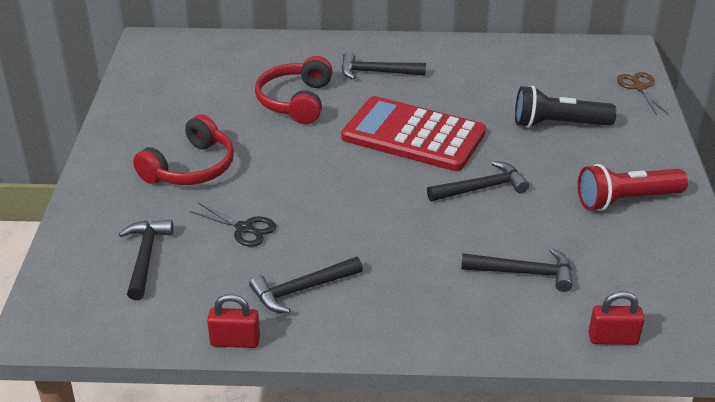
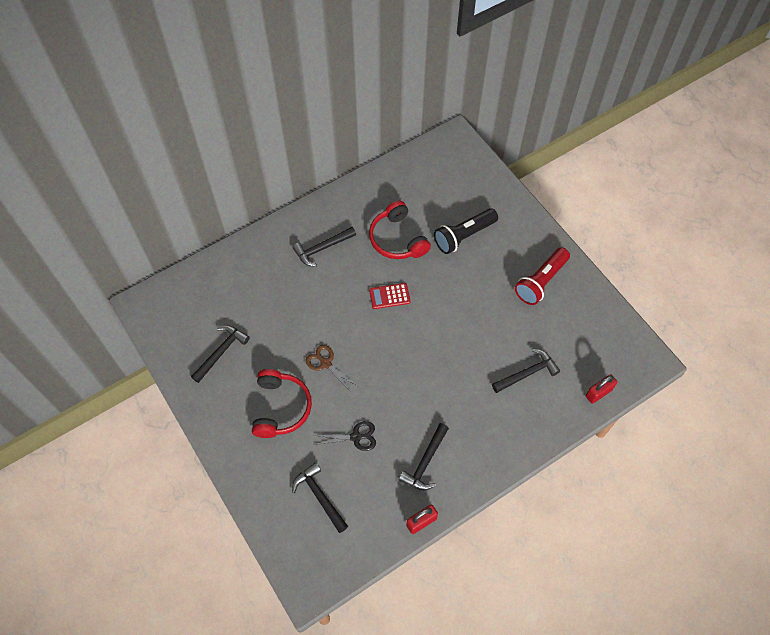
camera: 35 degrees left, 25 degrees up
(295, 101) = (294, 307): red headphones -> red headphones (397, 239)
(413, 135) = (389, 296): red calculator -> red calculator, size x0.43
(481, 188) = (460, 319): black hammer -> black hammer (221, 352)
(639, 87) = (486, 173): brown scissors -> brown scissors (326, 363)

